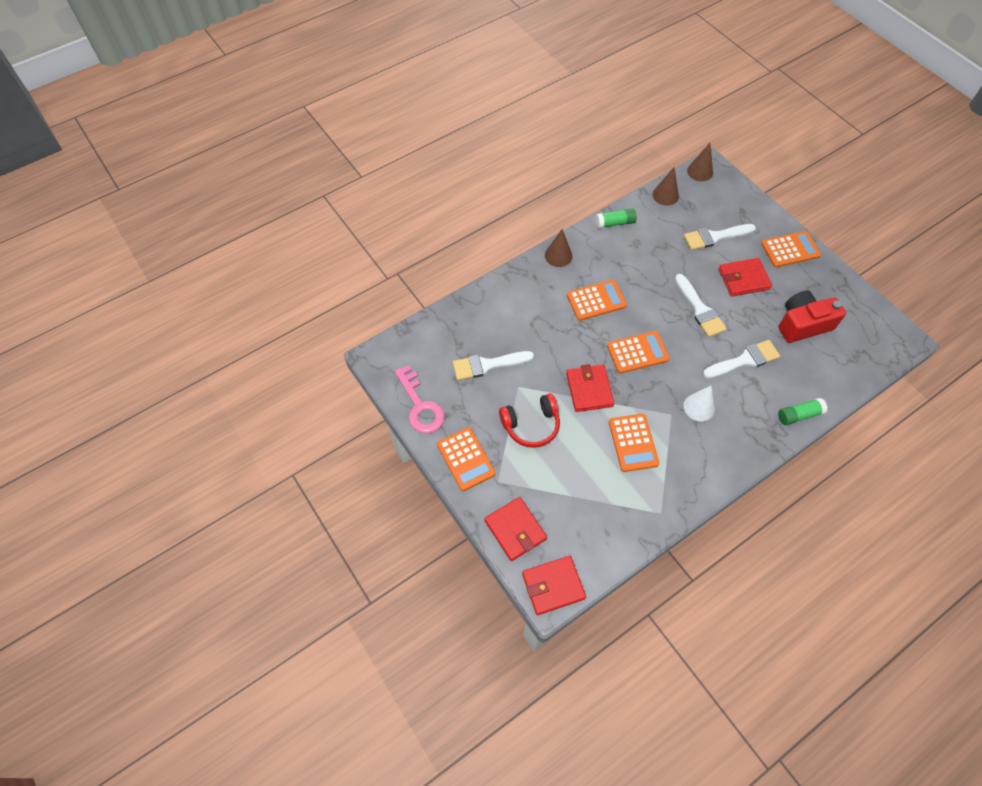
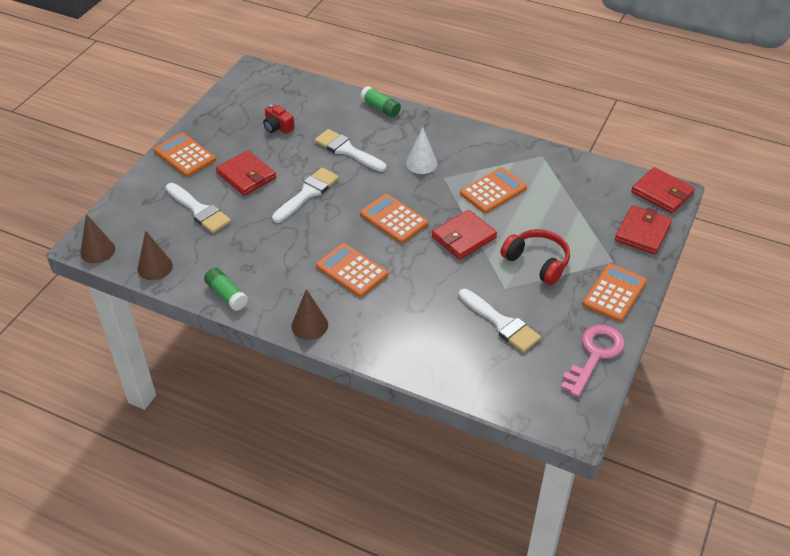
camera: 120 degrees left, 15 degrees down
(802, 324) = (278, 127): red camera -> red camera, size x0.55

